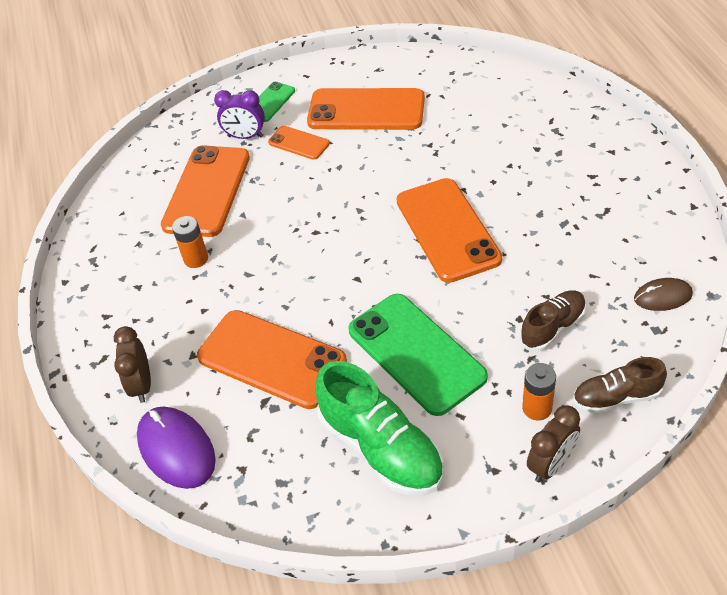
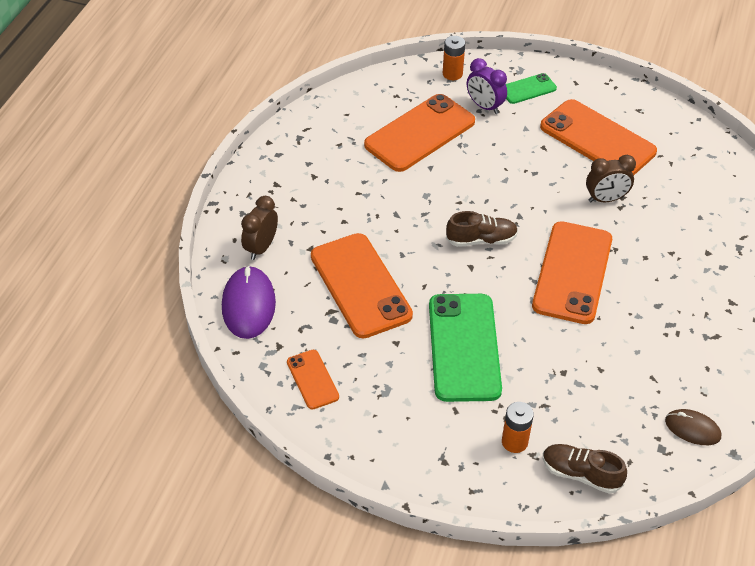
camera: 30 degrees right, 0 degrees up
(196, 259) = (369, 180): orange battery -> orange battery (452, 74)
(299, 143) = (520, 135): orange phone -> orange phone (312, 379)
(381, 448) = (381, 394): green shoe -> none
(551, 465) = (487, 485): brown clock -> brown clock (606, 199)
(553, 327) = (582, 395): brown shoe -> brown shoe (481, 240)

